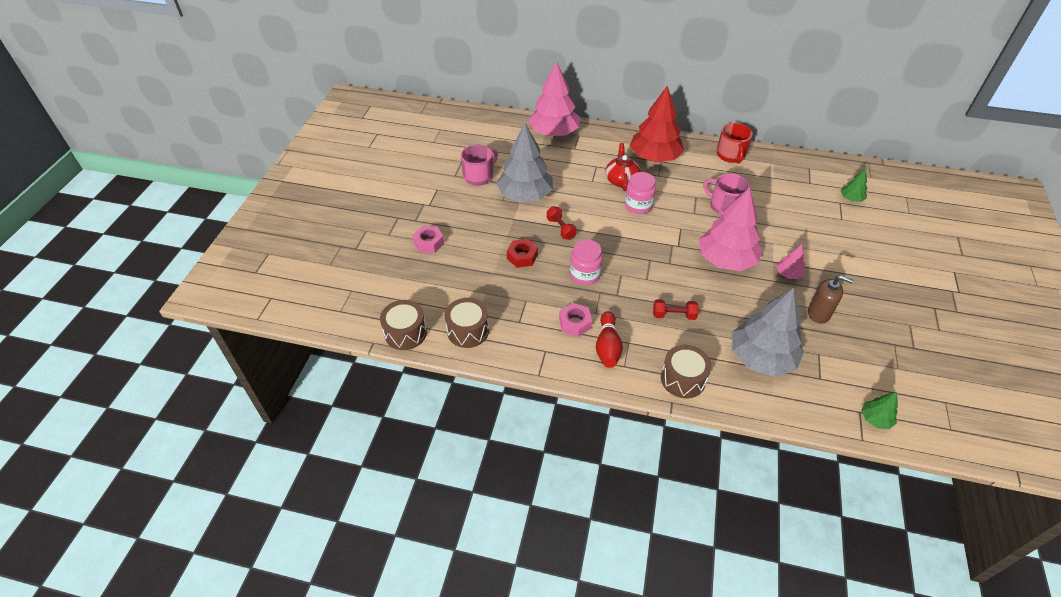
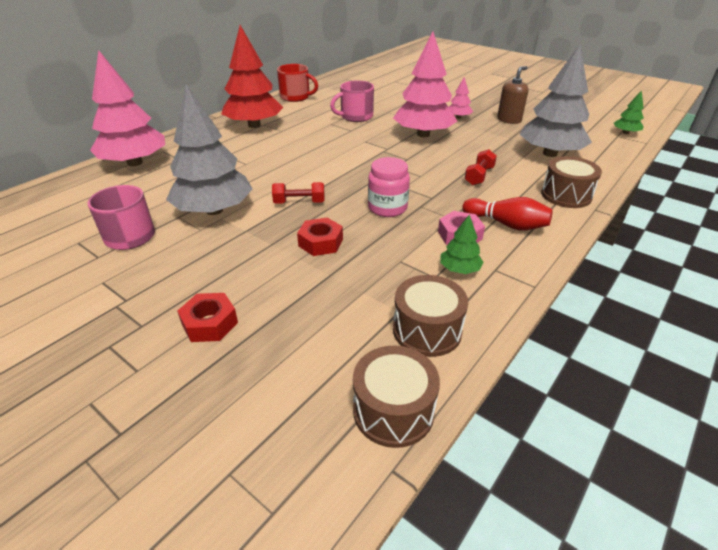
camera: 65 degrees left, 10 degrees down
(429, 243) = (210, 323): pink nut -> red nut
(621, 180) = (265, 148): red teapot -> none
(638, 206) = (312, 151): pink jar -> none
(851, 198) = (394, 77): green tree -> green tree (459, 269)

